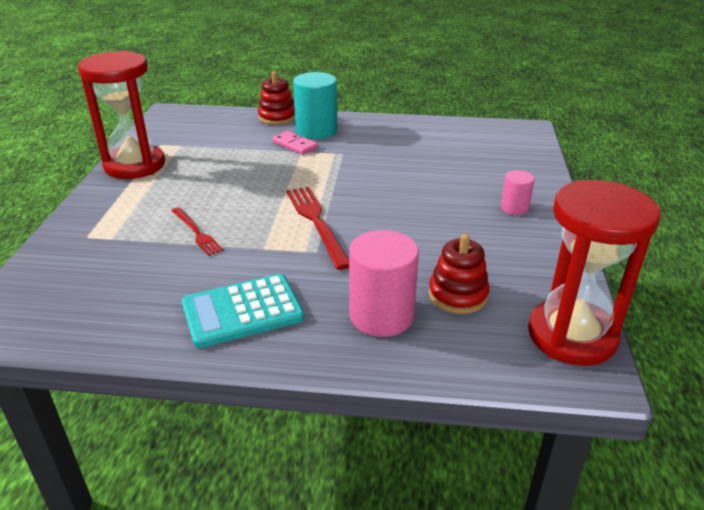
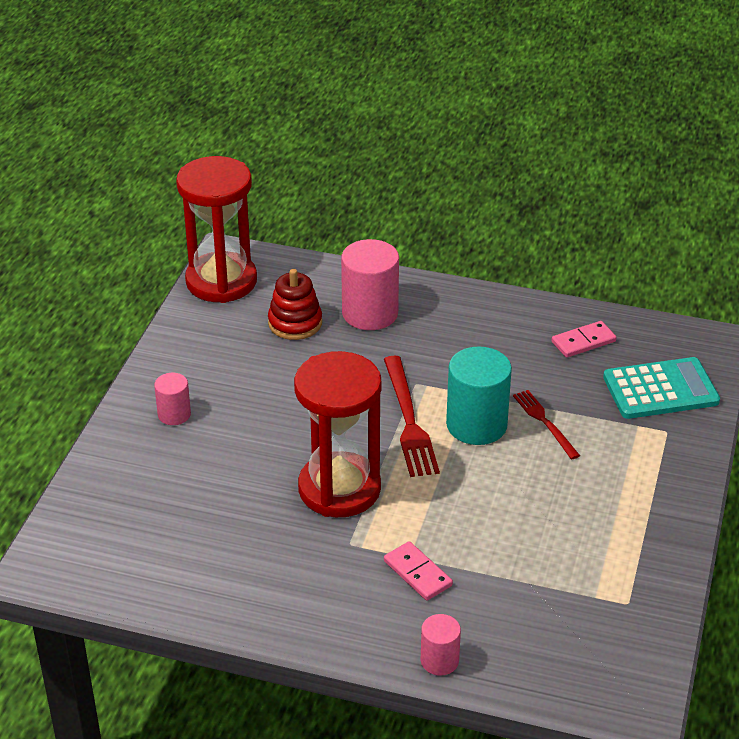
camera: 170 degrees left, 5 degrees up
(134, 165) = (652, 554): red hourglass -> red hourglass (339, 489)
(139, 310) = (583, 342): none -> pink domino
(242, 311) = (490, 330): turquoise calculator -> turquoise calculator (660, 389)
(277, 117) = (439, 660): red stacking toy -> pink cylinder
(316, 130) = (378, 608): turquoise cylinder -> turquoise cylinder (476, 425)

